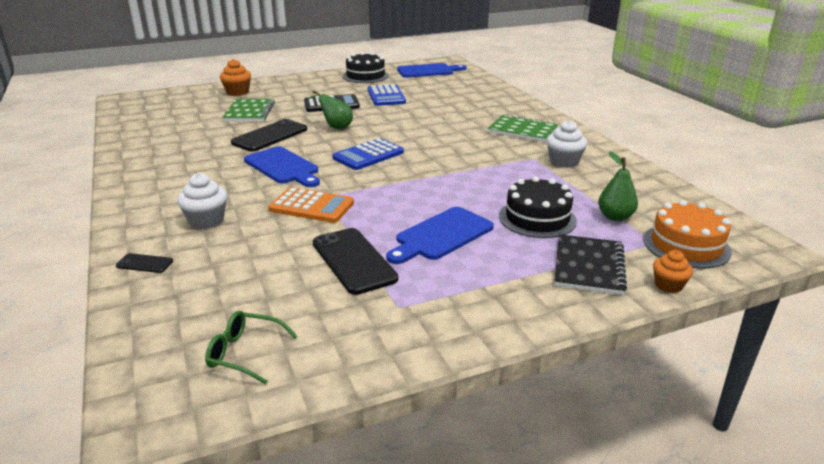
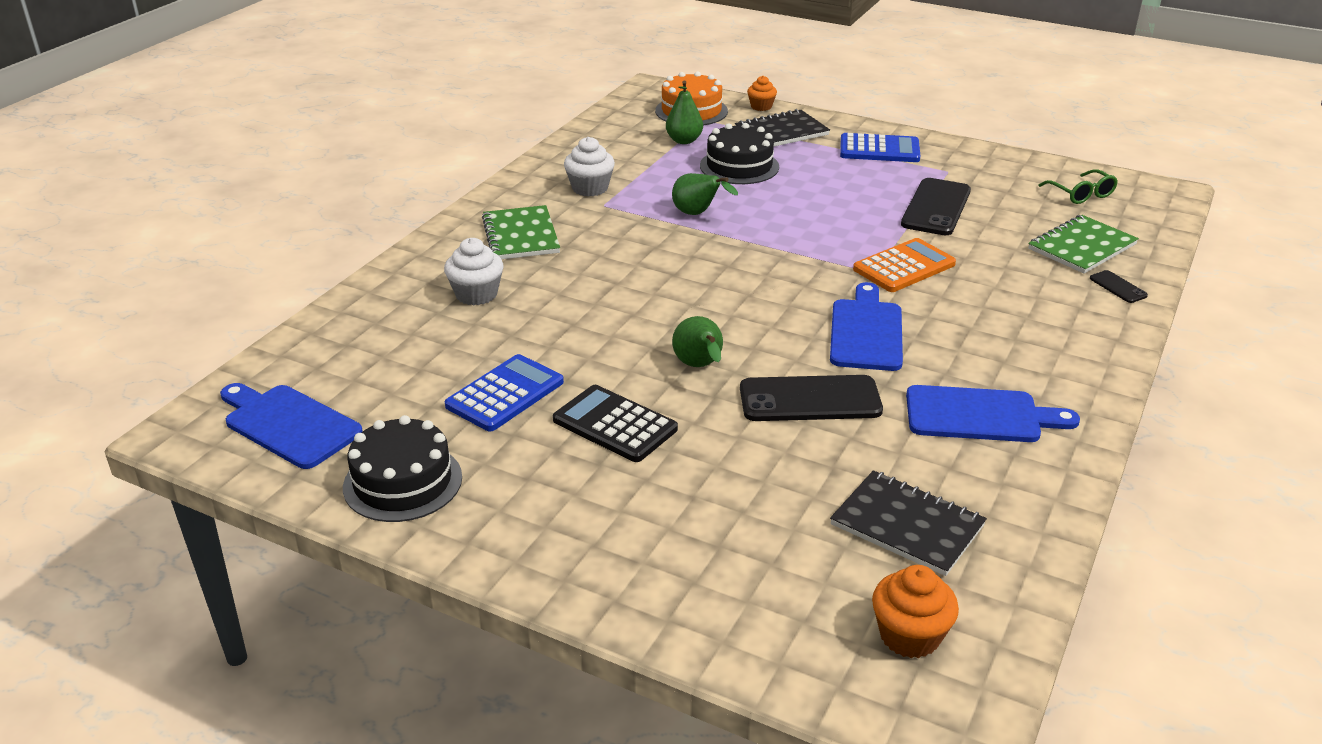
camera: 130 degrees left, 5 degrees up
(180, 123) = (907, 525): none -> black notebook
(206, 220) = (1025, 303): white cupcake -> white cupcake (476, 294)
(237, 92) = (698, 583): orange cupcake -> orange cupcake (909, 636)
(249, 112) = (762, 487): green notebook -> green notebook (1082, 247)
(311, 206) = (904, 267): orange calculator -> orange calculator turned 75 degrees clockwise
(368, 155) = (747, 296): blue calculator -> blue calculator (879, 149)
(441, 235) = (837, 191): blue cutting board -> blue cutting board (979, 415)
(480, 177) = (697, 214): none -> green pear

